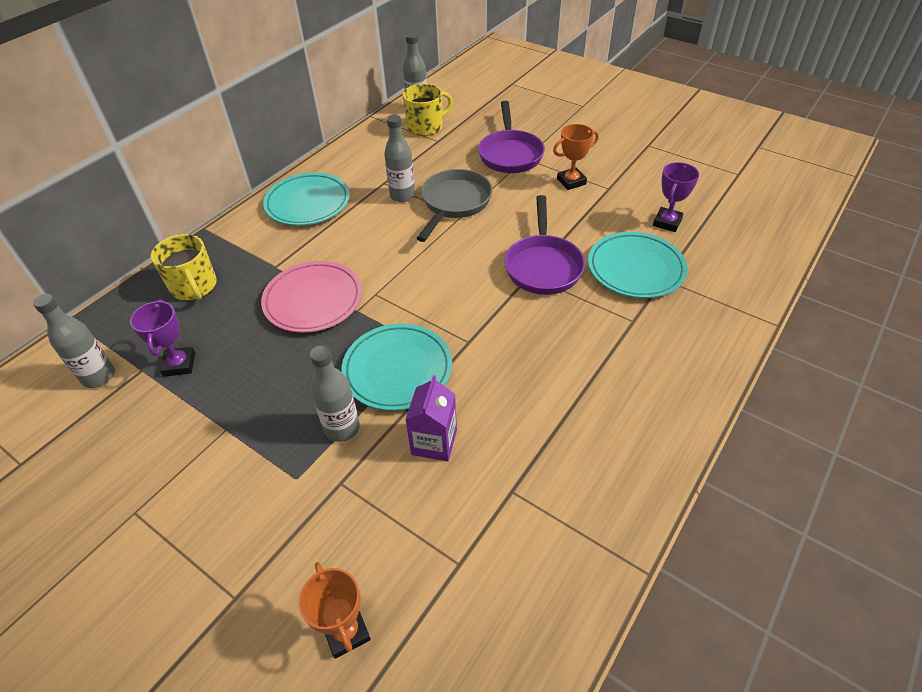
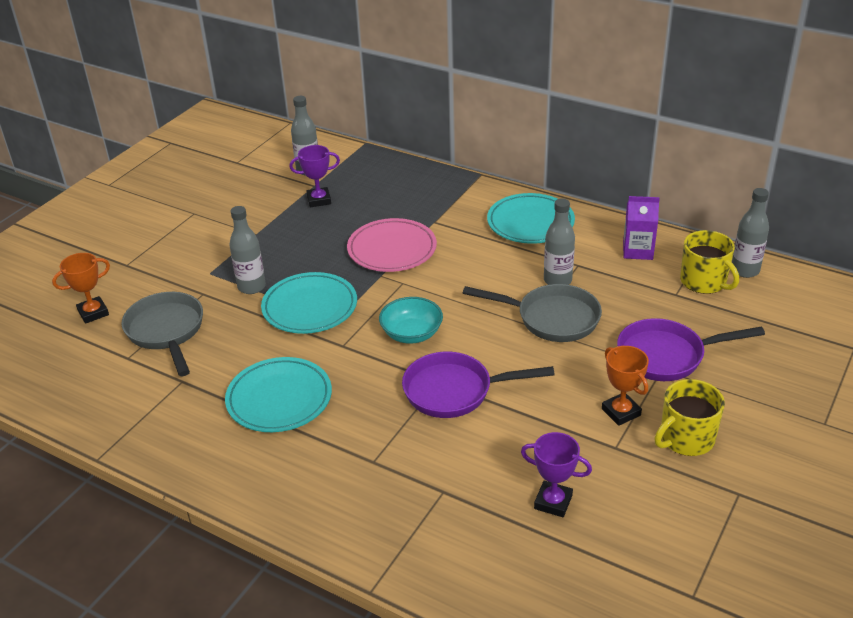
camera: 85 degrees right, 10 degrees down
(194, 286) = (404, 187): yellow mug -> yellow mug (686, 438)
(412, 519) = (166, 332): none -> grey pan
(434, 442) = (233, 335): purple carton -> purple carton (637, 250)
(459, 290) = (411, 334): none -> turquoise bowl
(635, 269) = (458, 467): turquoise plate -> turquoise plate (279, 399)

